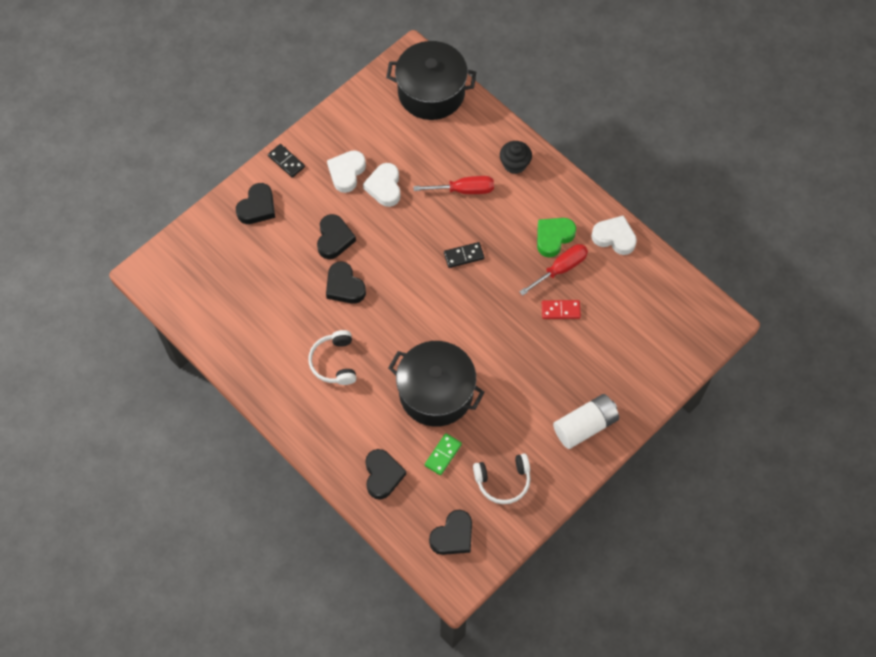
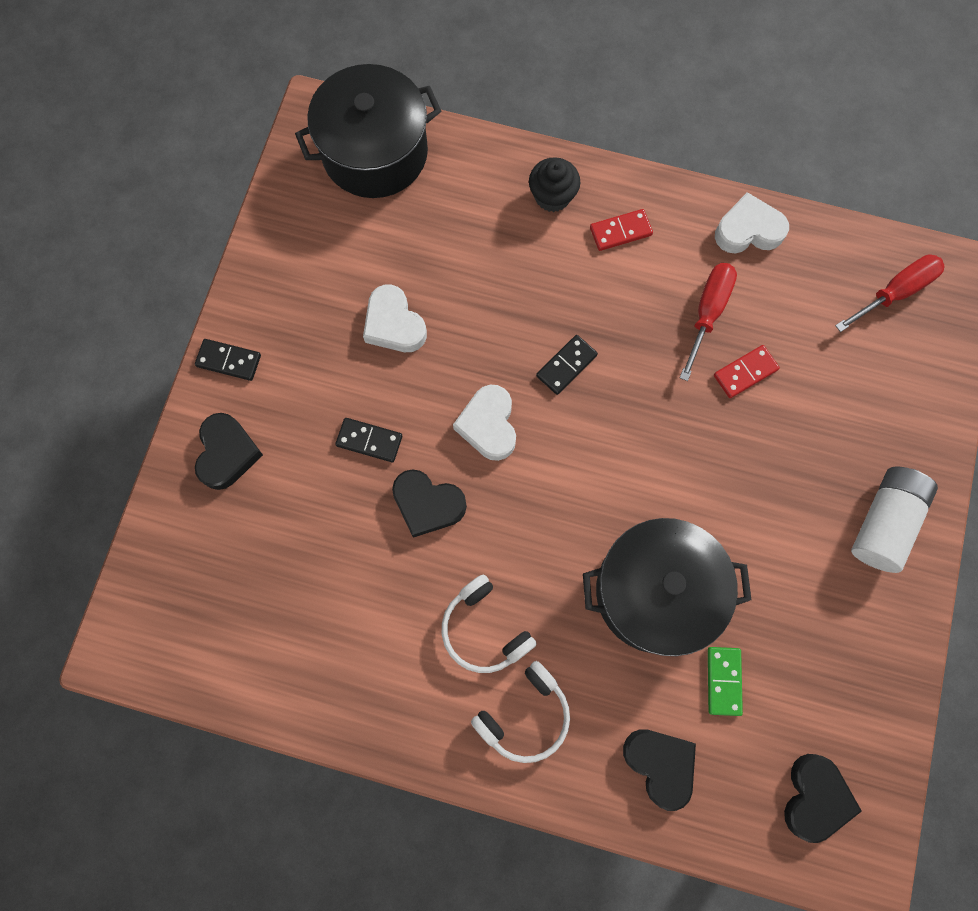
camera: 30 degrees left, 10 degrees up
(334, 239) = (369, 440): black heart -> black domino
(346, 172) = (327, 331): white heart -> white heart (488, 425)
(464, 190) = (507, 270): red screwdriver -> red screwdriver (894, 292)
(503, 481) = (829, 670): white headphones -> white headphones (525, 715)
(540, 202) = (620, 231): none -> red domino
(553, 237) = (669, 273): green heart -> none

